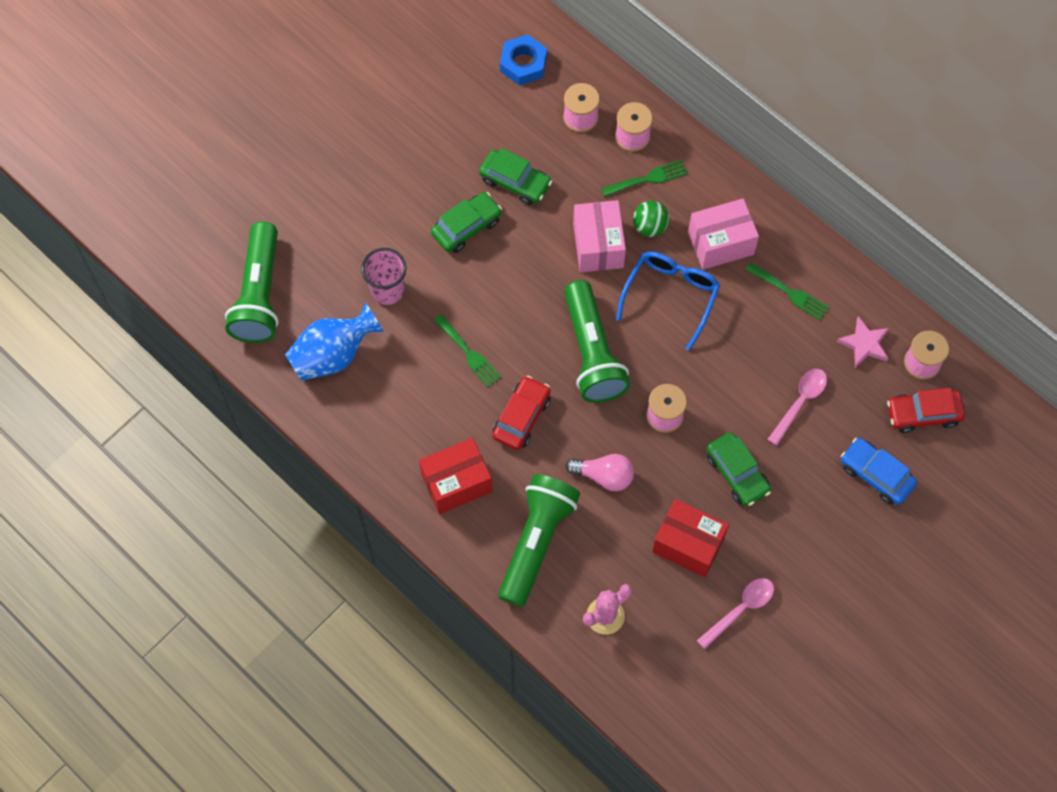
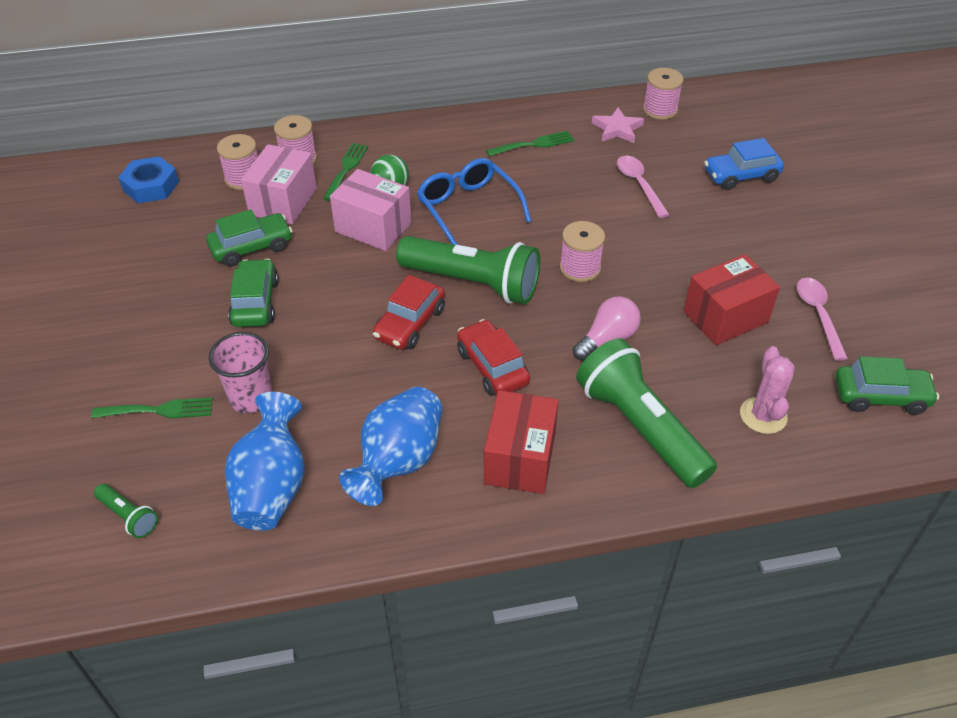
camera: 55 degrees left, 20 degrees down
(259, 294) = (129, 516): green flashlight -> green flashlight, size x0.43
(402, 413) = (399, 461): none -> blue vase
(469, 353) = (385, 371): green fork -> green fork (159, 410)
(720, 243) = (450, 158): pink box -> pink box (283, 202)
(737, 473) = (676, 251): green car -> green car (880, 396)
(923, 414) = (705, 129): red car -> red car (410, 323)

